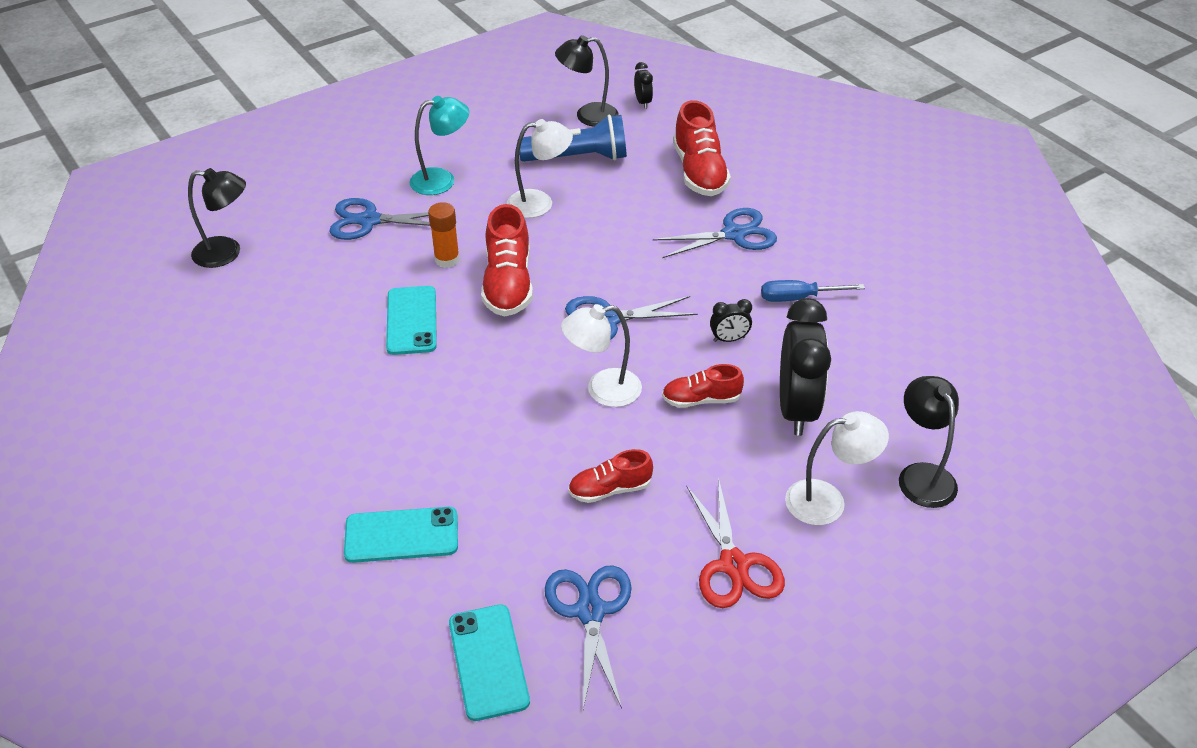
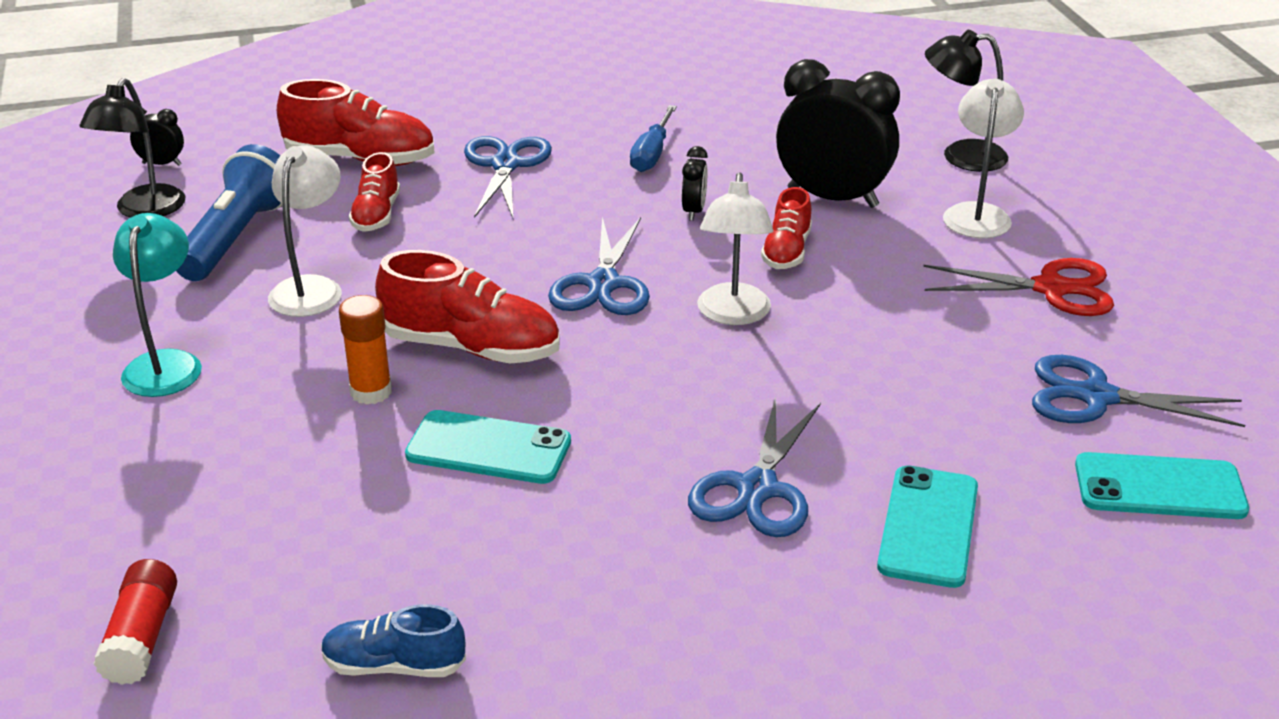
camera: 70 degrees left, 10 degrees down
(225, 340) = (394, 666): none -> blue shoe
(227, 253) = (142, 637): black lamp -> red glue stick
(369, 221) = (203, 454): blue scissors -> blue scissors (757, 489)
(610, 489) = (908, 344): red shoe -> red shoe (376, 215)

